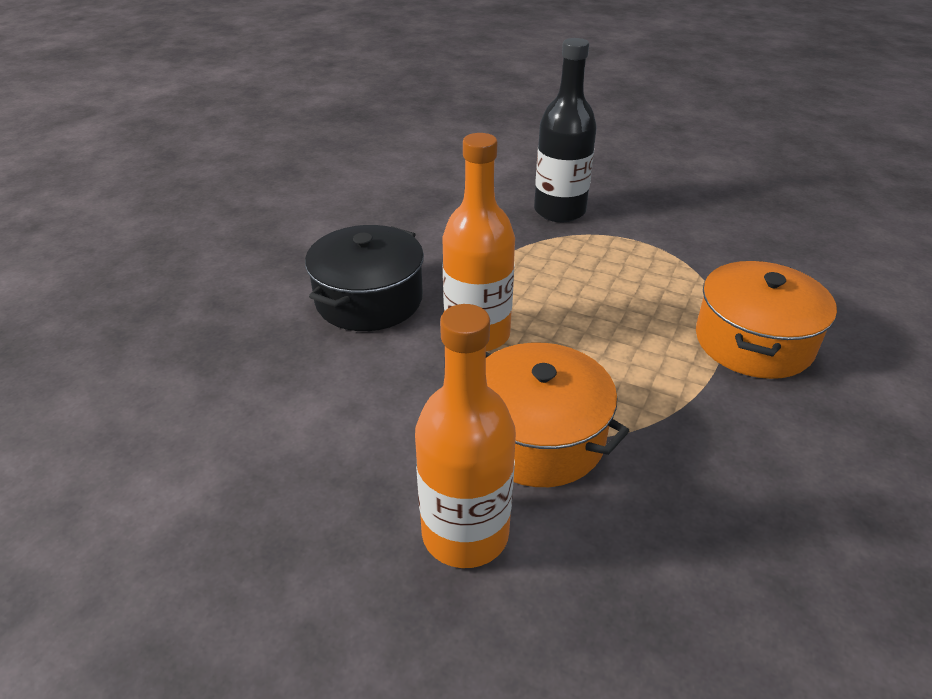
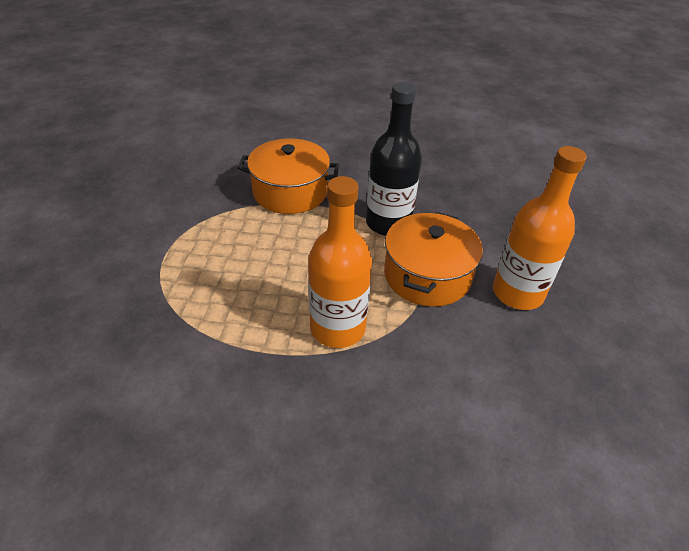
camera: 110 degrees left, 5 degrees up
(369, 299) = (317, 426): black pot -> none
(559, 211) = (115, 307): black bottle -> black bottle (388, 223)

